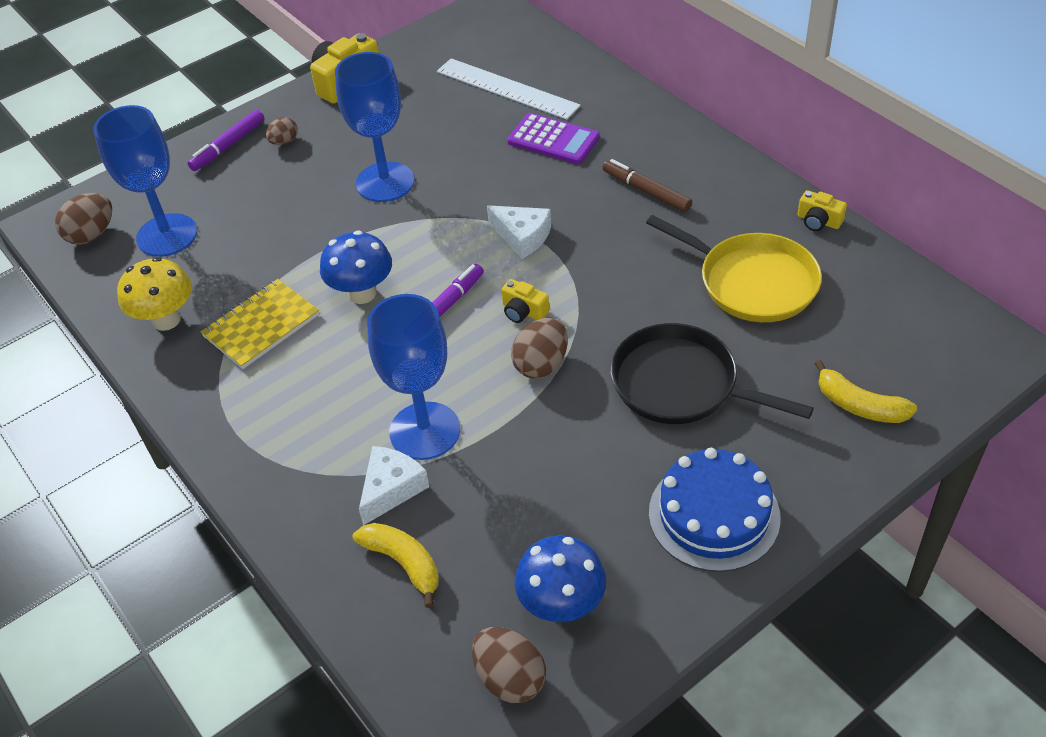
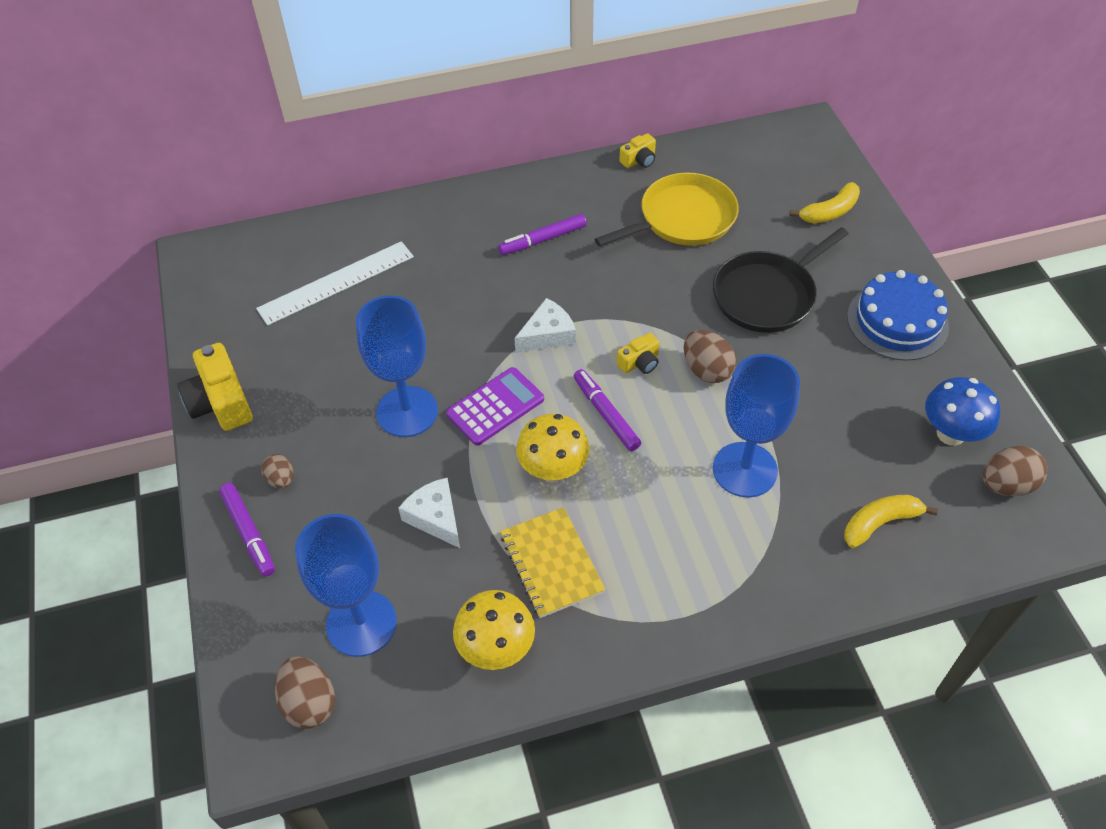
camera: 70 degrees left, 5 degrees up
(362, 293) = (553, 470): blue mushroom -> yellow mushroom
(391, 489) = (799, 510): white cheese -> white cheese (435, 517)
(553, 140) = (434, 274): purple calculator -> purple calculator (495, 406)
(646, 191) = (543, 240): brown marker -> purple marker

